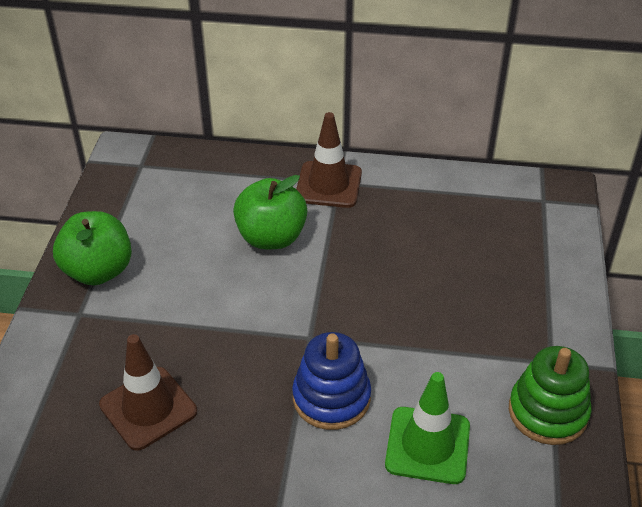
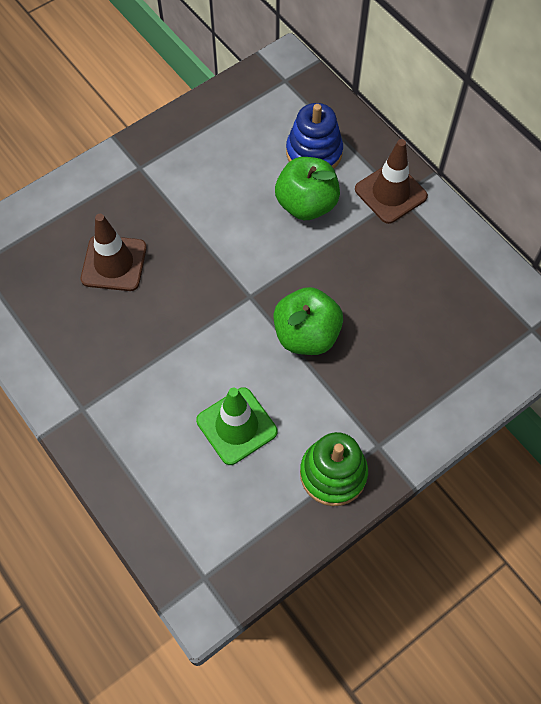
camera: 45 degrees right, 20 degrees up
(98, 271) = (179, 145): green apple -> green apple (306, 335)
(331, 398) = (217, 347): blue stacking toy -> blue stacking toy (314, 152)

